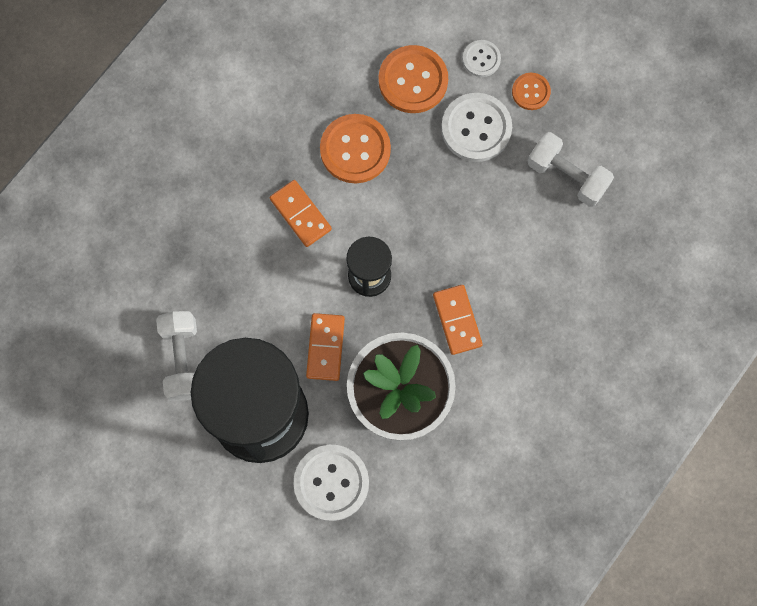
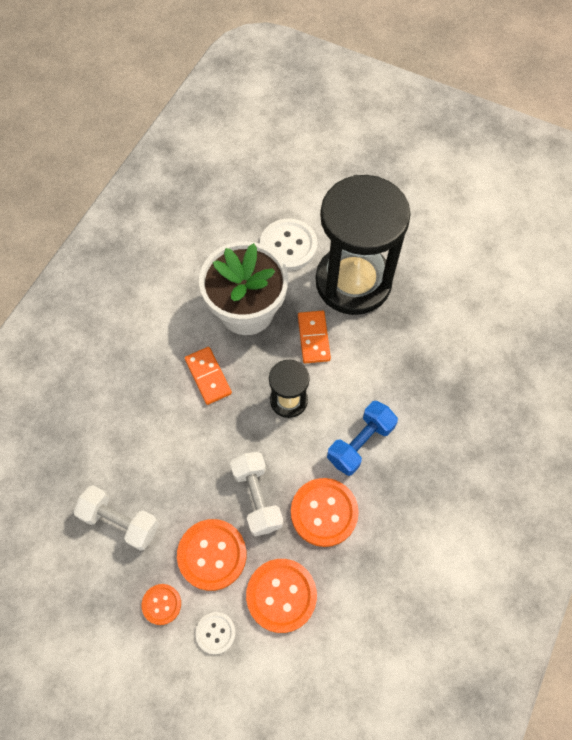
camera: 170 degrees right, 10 degrees down
(183, 359) = (425, 311): white dumbbell -> white dumbbell (257, 497)
(300, 214) = (360, 443): orange domino -> blue dumbbell
(476, 128) = (212, 555): white button -> orange button

